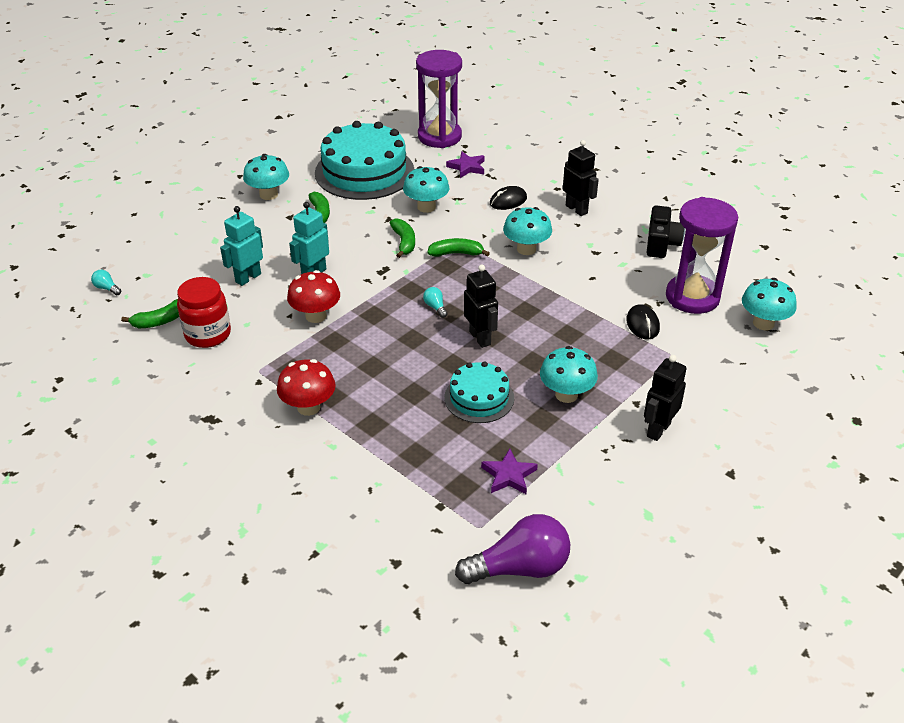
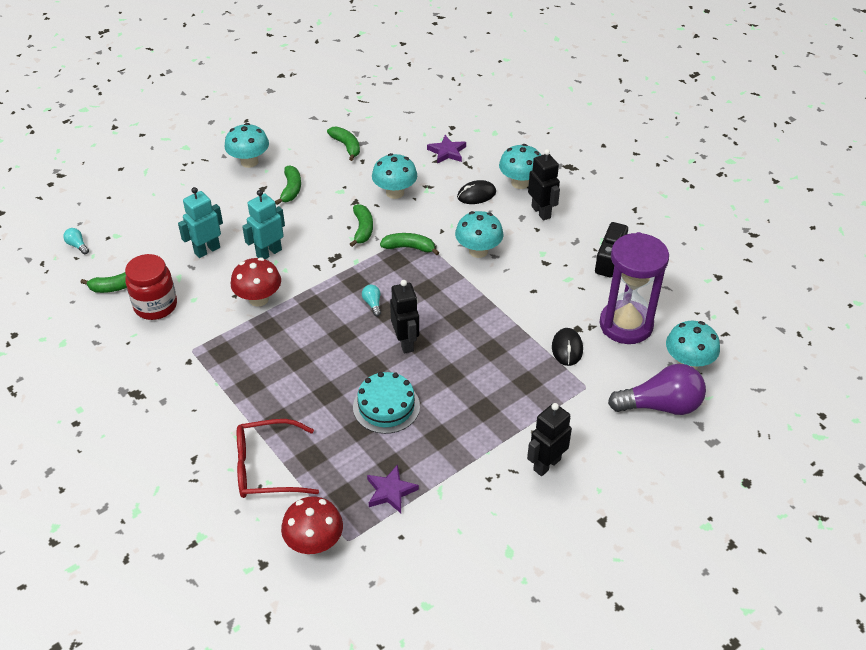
camera: 10 degrees right, 5 degrees up
(308, 407) = (227, 394): red mushroom -> red mushroom (314, 543)
(364, 172) = (346, 146): turquoise cake -> green banana
(371, 470) = (266, 468): none -> red glasses
(439, 137) = (430, 114): purple hourglass -> none
(520, 568) = (373, 587): purple light bulb -> purple light bulb (661, 405)
(566, 394) = (470, 414): turquoise mushroom -> turquoise mushroom (520, 183)

